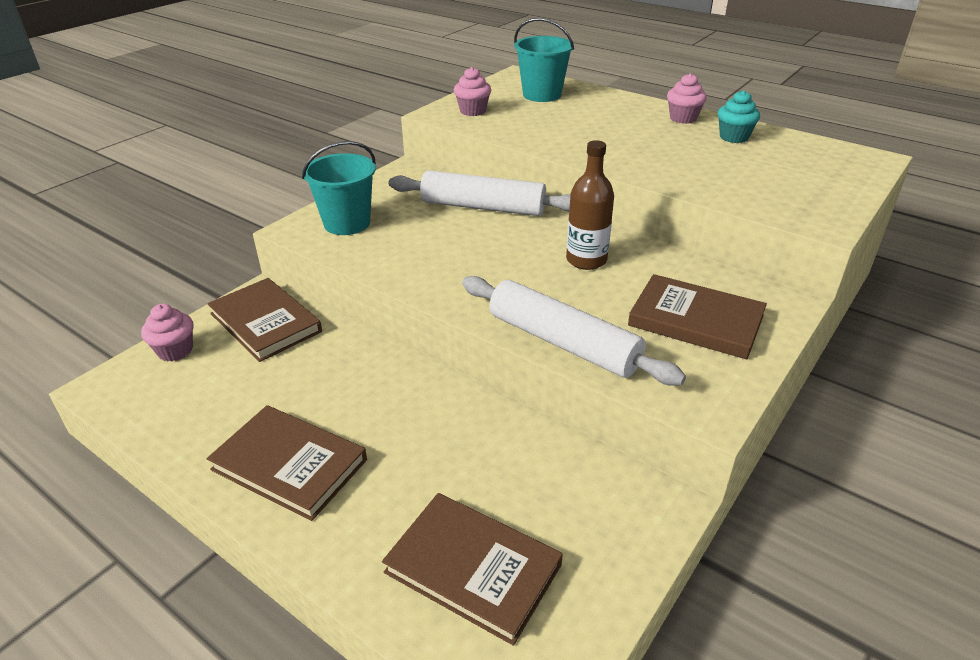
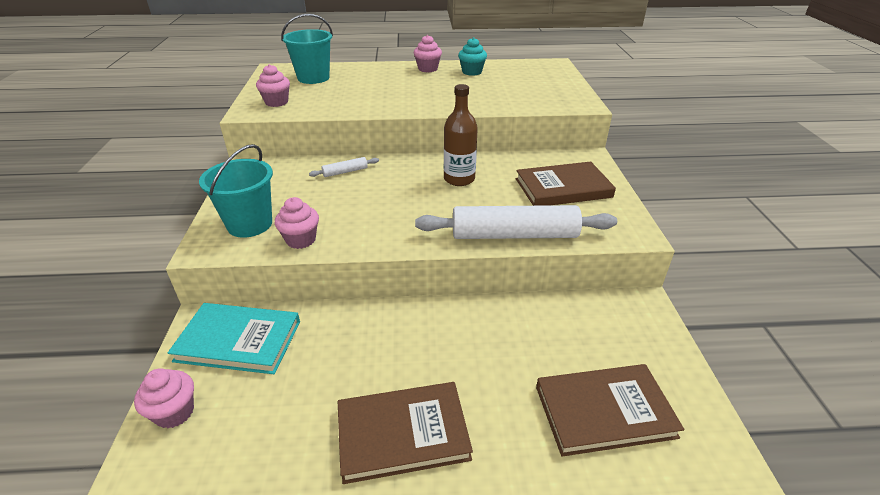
camera: 40 degrees left, 0 degrees up
(265, 323) = (238, 341): brown book -> turquoise book
(367, 254) = (301, 240): none -> pink cupcake
(483, 207) = (345, 172): white rolling pin -> white rolling pin, size x0.43

